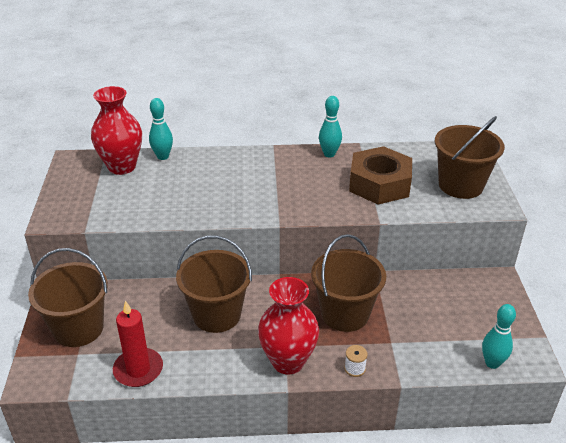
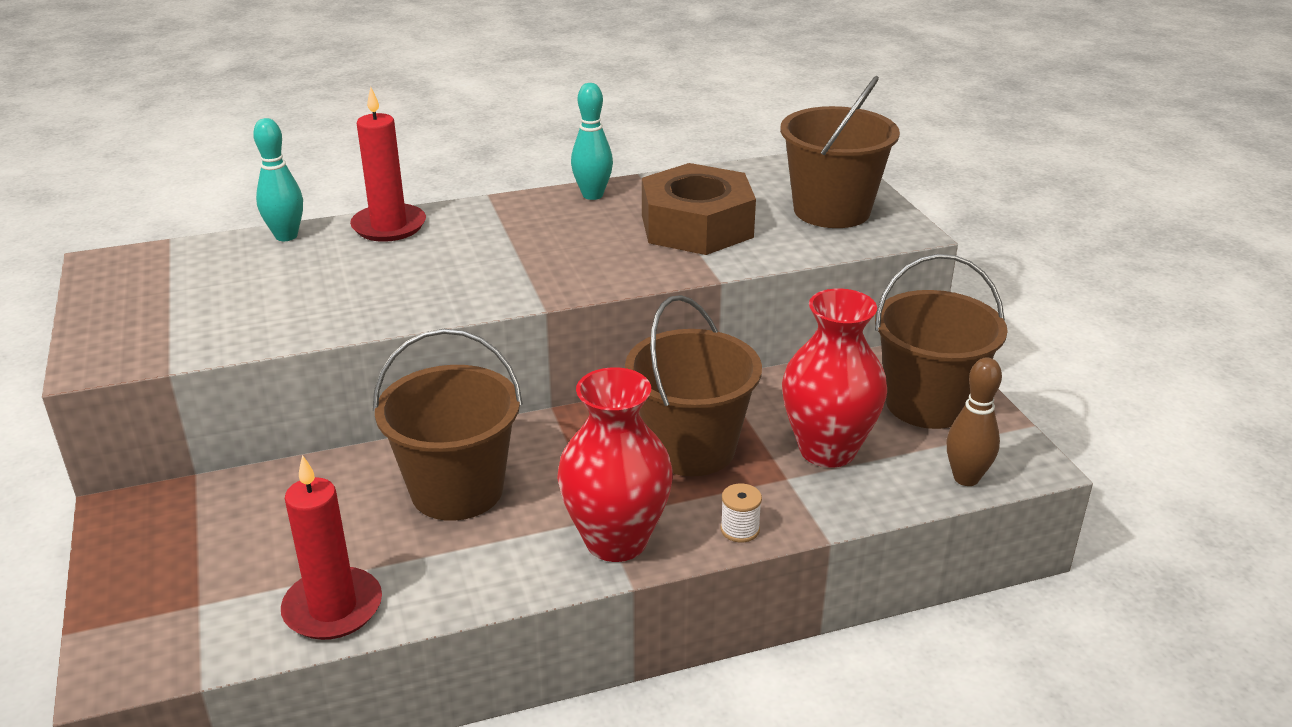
camera: 15 degrees left, 5 degrees down
(78, 328) = (187, 561): brown bucket -> brown bucket (927, 404)
(122, 166) = (210, 261): red vase -> red vase (827, 450)
(216, 158) = (389, 226): none -> red candle
(492, 363) = (966, 478): turquoise bowling pin -> brown bowling pin

